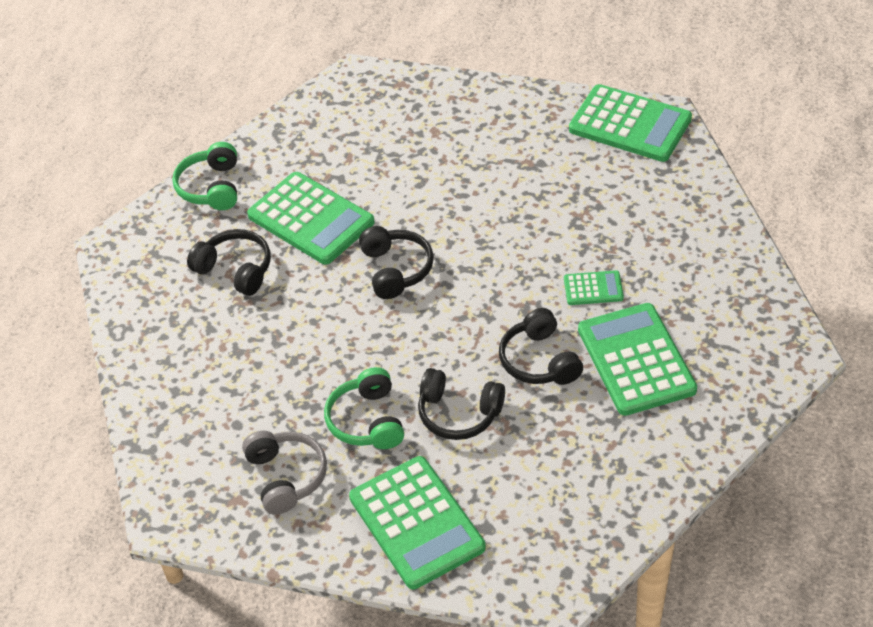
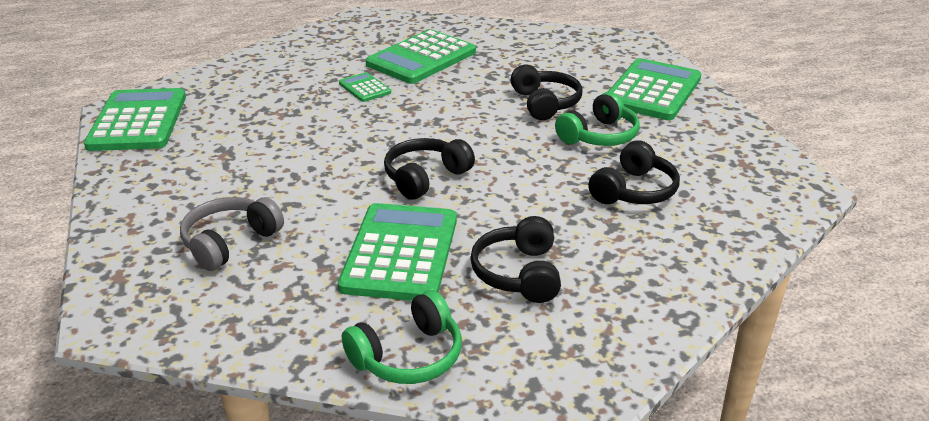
camera: 125 degrees left, 15 degrees down
(286, 477) = (694, 151): grey headphones -> grey headphones (230, 242)
(539, 360) = (460, 89): black headphones -> black headphones (634, 191)

